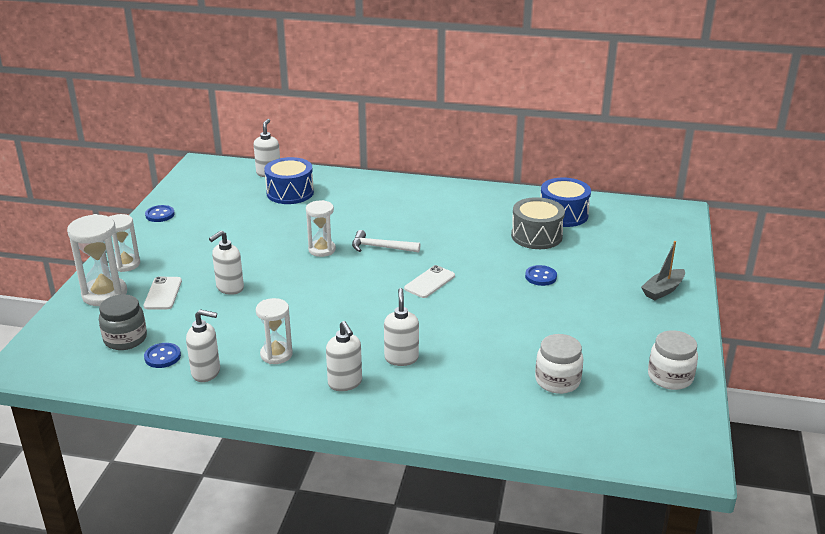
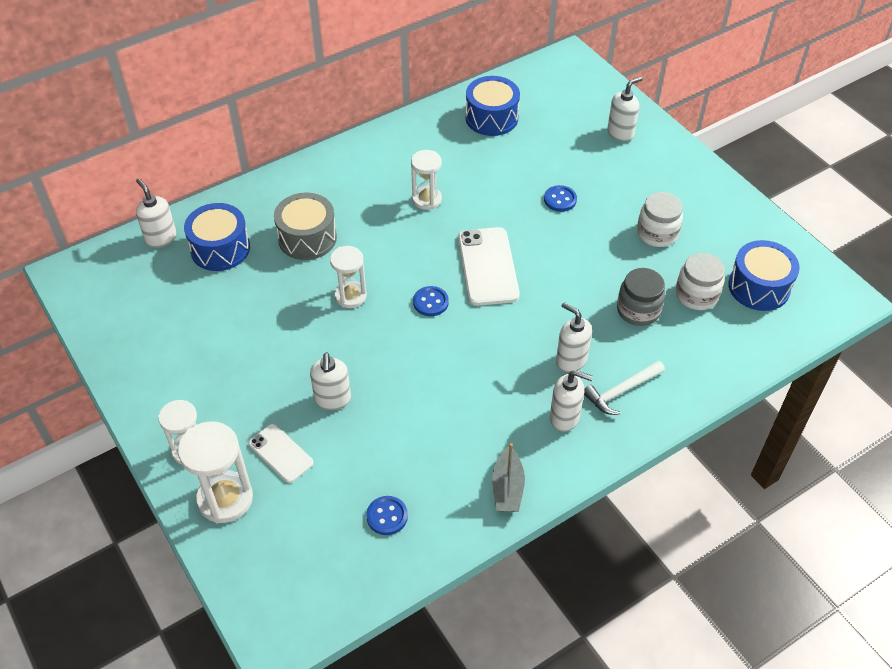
camera: 45 degrees left, 20 degrees up
(125, 339) = (325, 527): grey jar -> grey jar (638, 310)
(160, 215) = (127, 367): blue button -> blue button (430, 302)
(206, 372) = (447, 499): white soap dispenser -> white soap dispenser (620, 133)
(276, 354) = (475, 435): white hourglass -> white hourglass (427, 199)
(381, 247) = (397, 257): white hammer -> white hammer (621, 391)
(429, 282) = (487, 266): white phone -> white phone, size x1.67
(536, 236) = (502, 156): grey drum -> grey drum (307, 238)
(619, 407) = (759, 287): none -> blue drum
(663, 290) = (655, 153): grey boat -> grey boat (507, 488)
(670, 377) = (755, 235): white jar -> white jar (657, 233)

